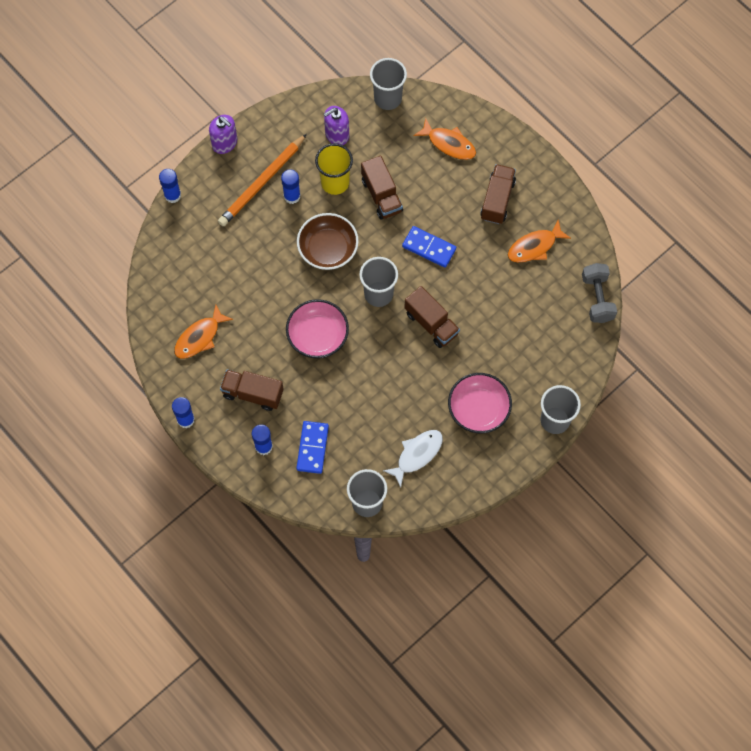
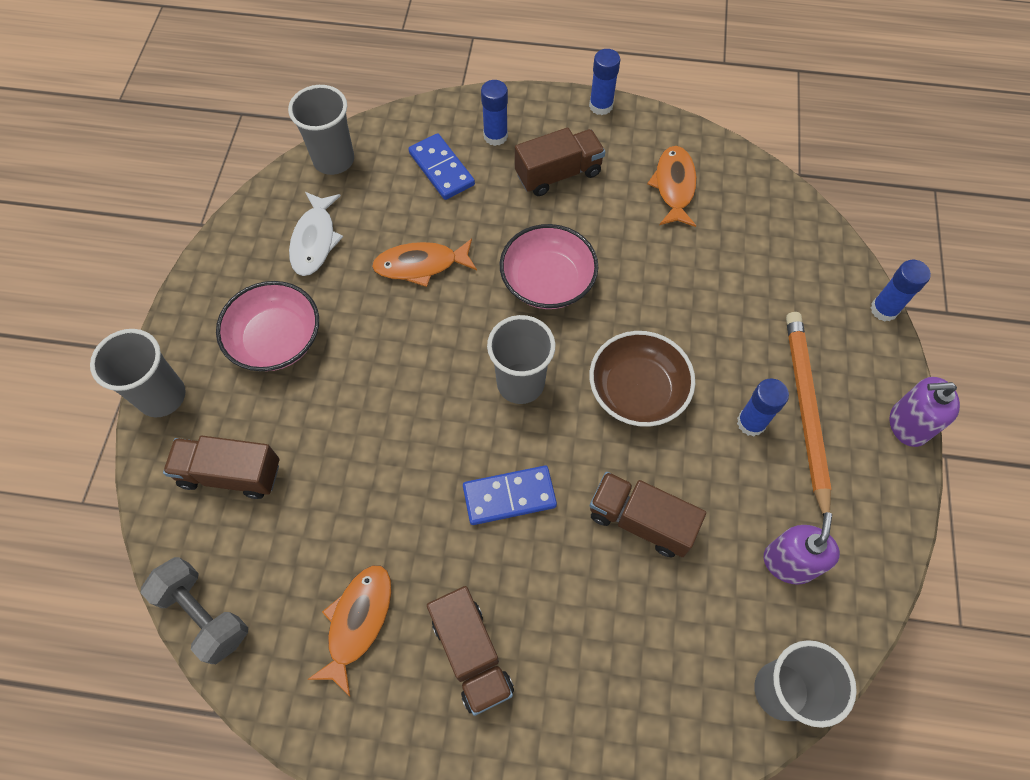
camera: 140 degrees right, 5 degrees down
(335, 182) = (718, 487): yellow cup -> none
(431, 323) = (420, 397): brown truck -> brown truck (230, 474)
(449, 144) = (622, 690): orange fish -> orange fish (421, 265)

